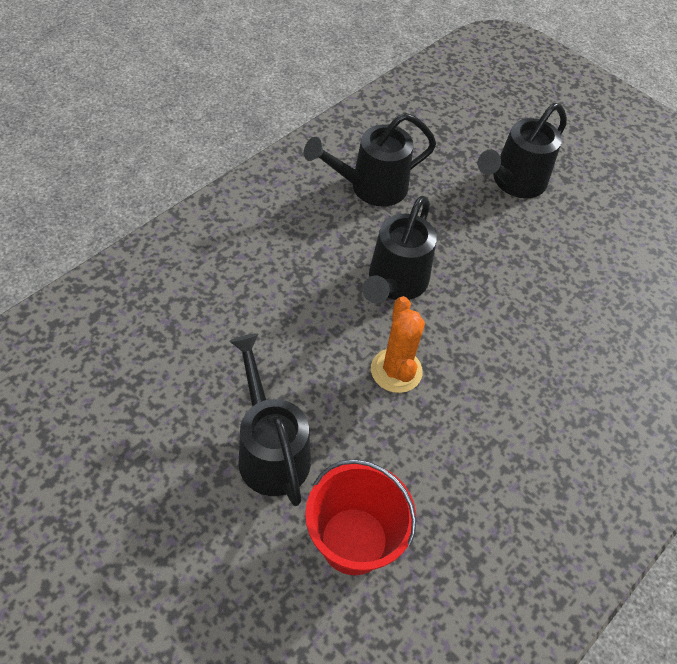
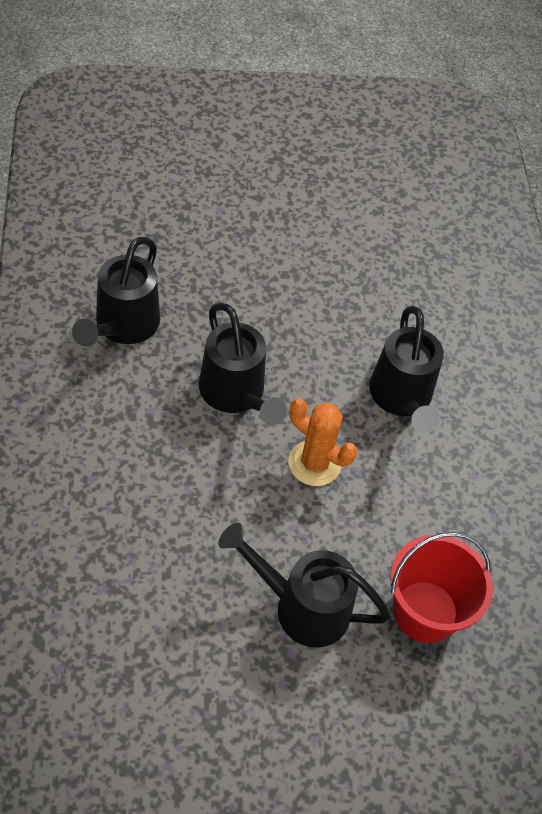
camera: 50 degrees left, 0 degrees up
(514, 182) = (224, 231): black watering can -> black watering can (401, 398)

